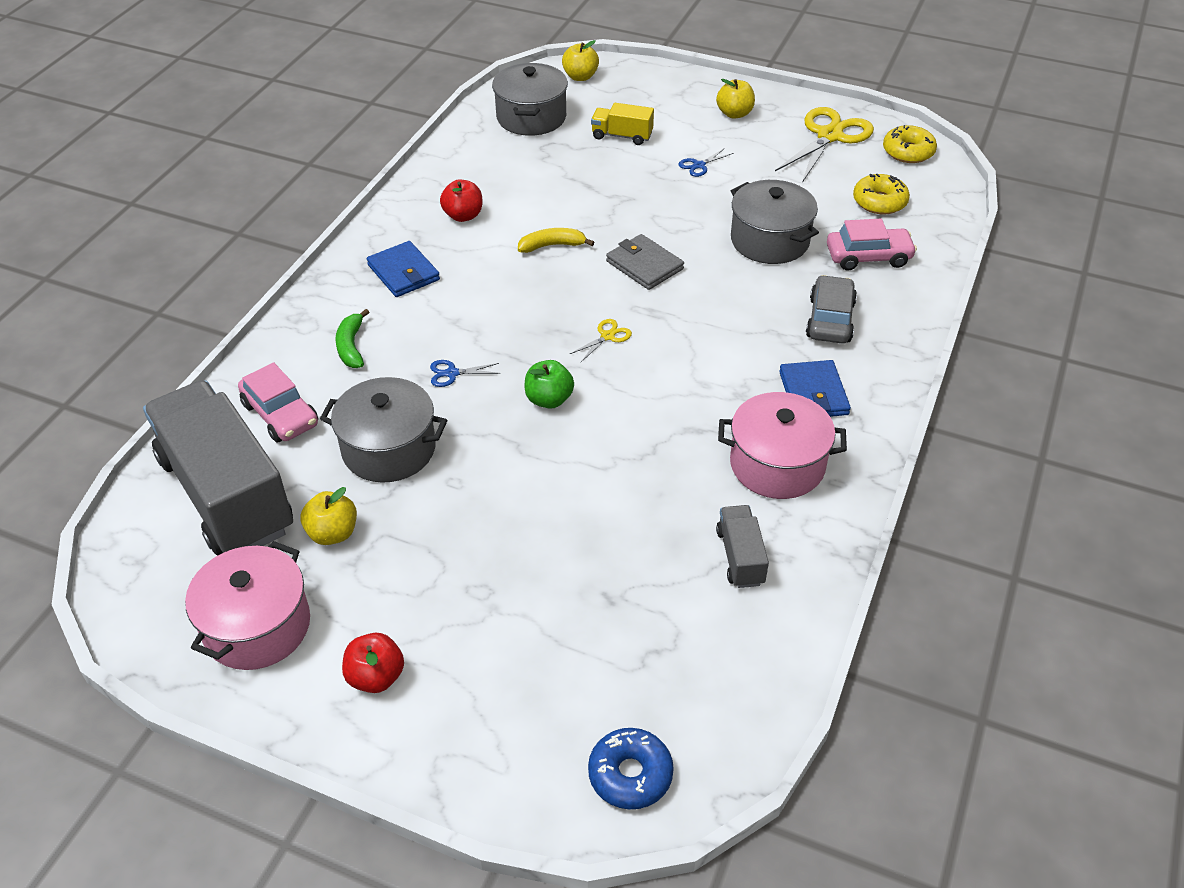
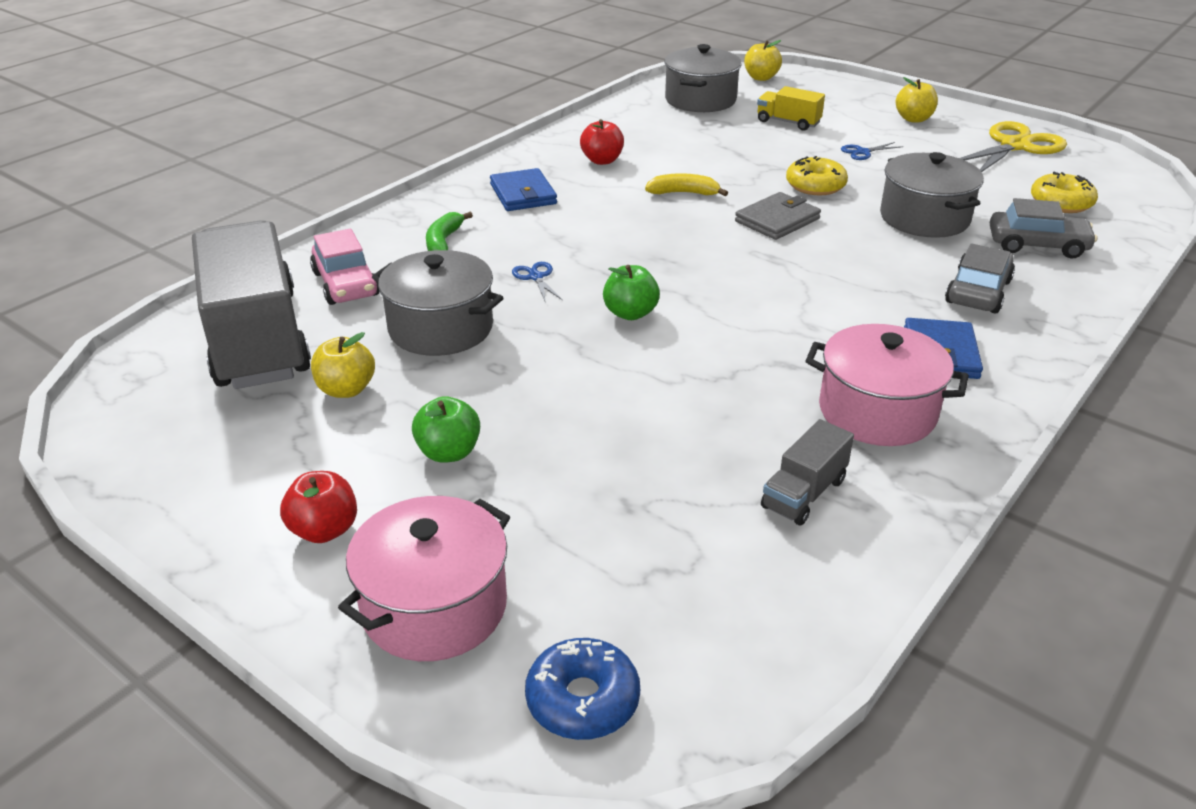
camera: 15 degrees right, 10 degrees down
(257, 626) = (223, 457): pink pot -> pink pot (434, 607)
(447, 579) = (449, 452): none -> green apple
(452, 373) = (536, 277): blue scissors -> blue scissors turned 60 degrees clockwise
(607, 336) = (715, 271): yellow scissors -> none
(644, 265) = (777, 220): grey wallet -> grey wallet turned 75 degrees clockwise
(740, 557) = (804, 493): grey truck -> grey truck turned 150 degrees counterclockwise
(868, 257) = (1037, 245): pink car -> grey car
(908, 152) = (1103, 167): yellow donut -> yellow donut (815, 185)

